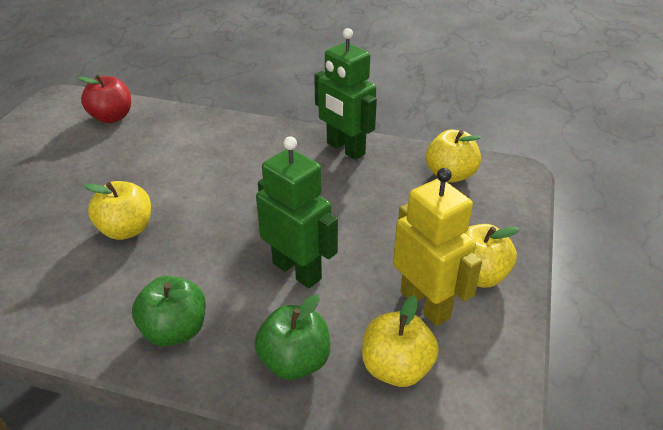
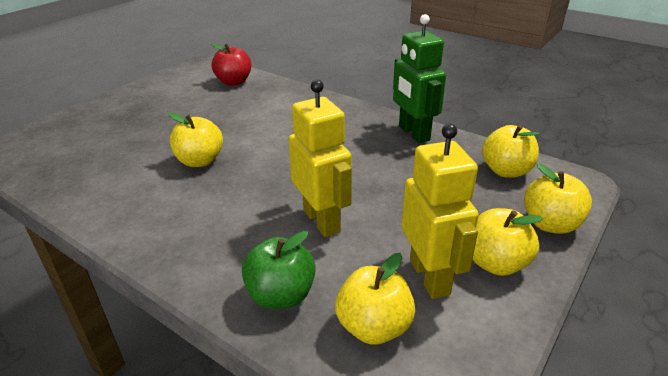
camera: 20 degrees right, 5 degrees down
(175, 331) = (194, 244): green apple -> none
(297, 270) = (322, 221): green robot -> yellow robot
(509, 224) = (550, 224): none -> yellow apple

